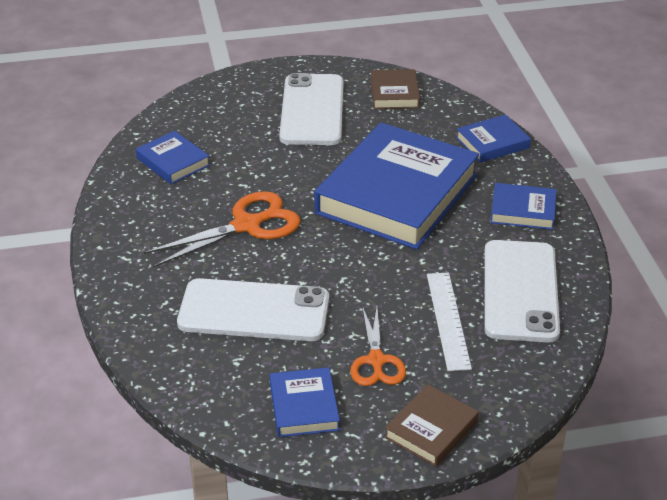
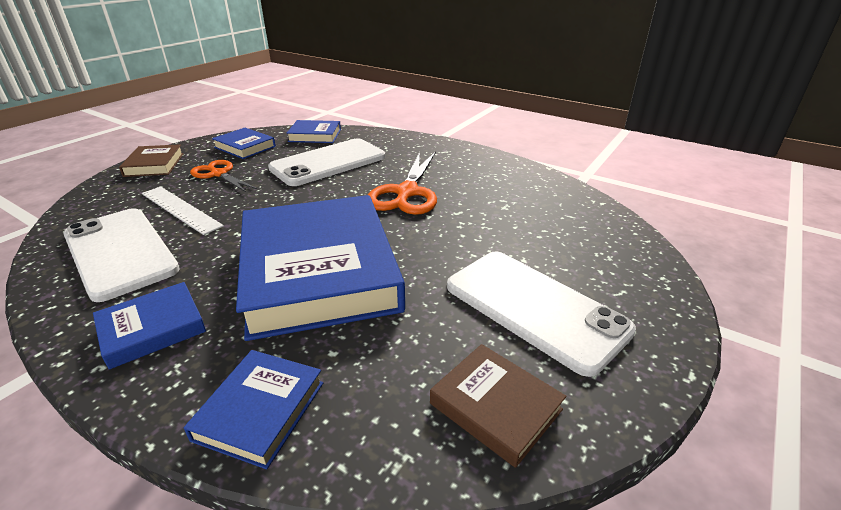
camera: 135 degrees right, 5 degrees down
(173, 162) = (534, 200): blue book -> blue book (315, 135)

